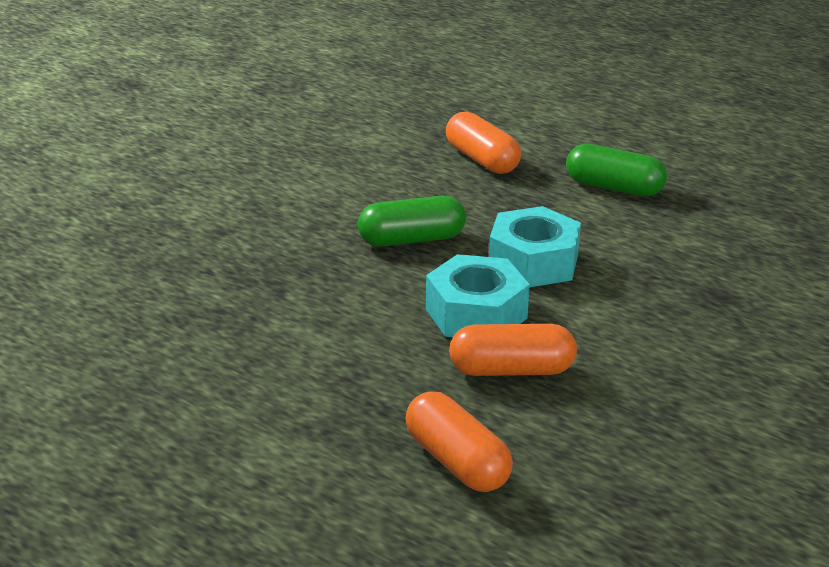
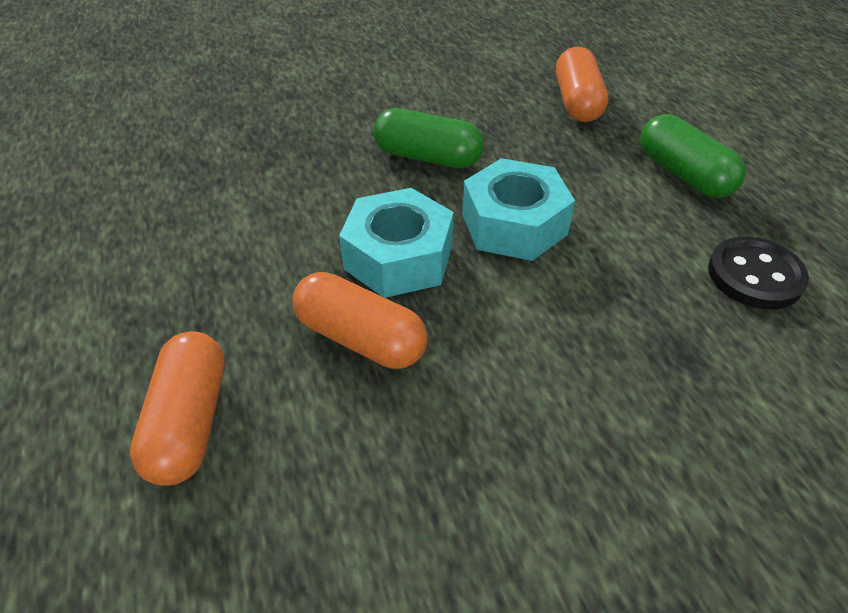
camera: 35 degrees right, 15 degrees up
(719, 236) = (755, 275): none -> black button

